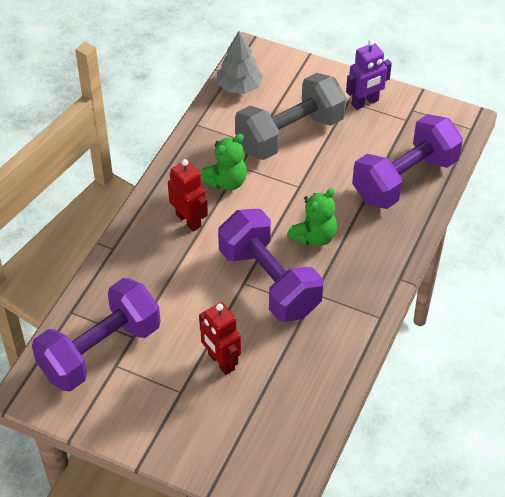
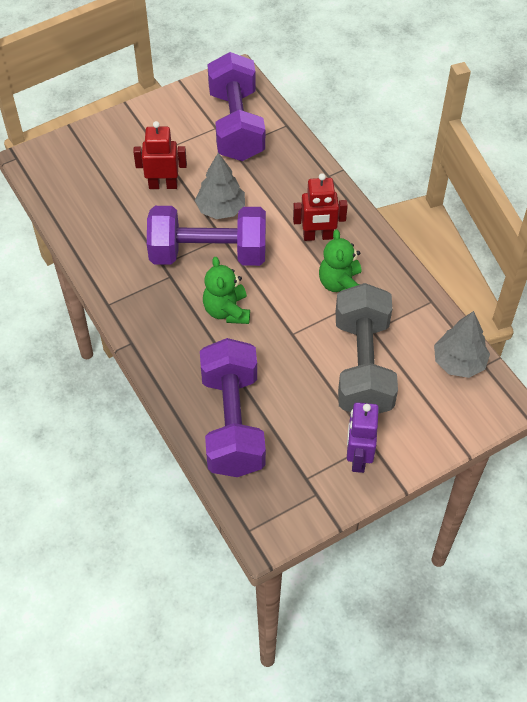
camera: 125 degrees right, 5 degrees up
(214, 301) = (221, 209): none -> grey tree

